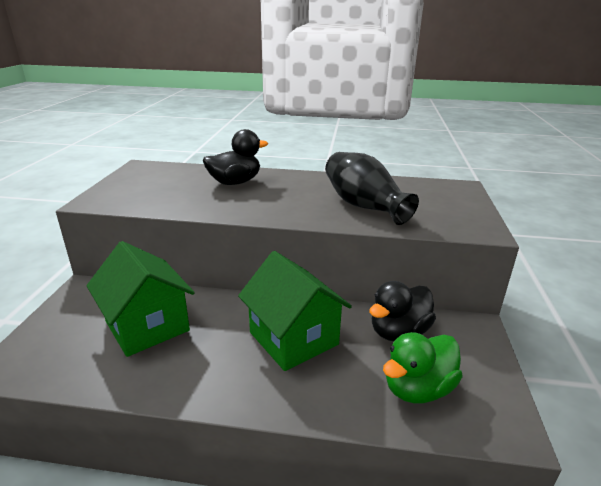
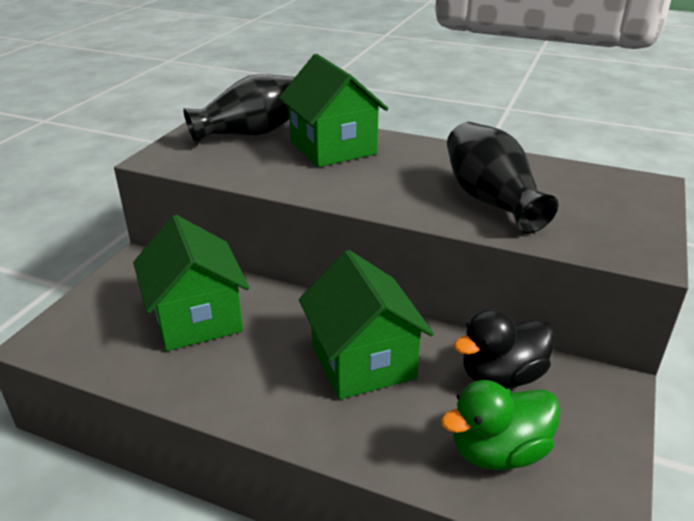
camera: 15 degrees right, 5 degrees up
(167, 178) = (251, 133): none -> black vase
(235, 182) = (333, 148): black duck -> green house

